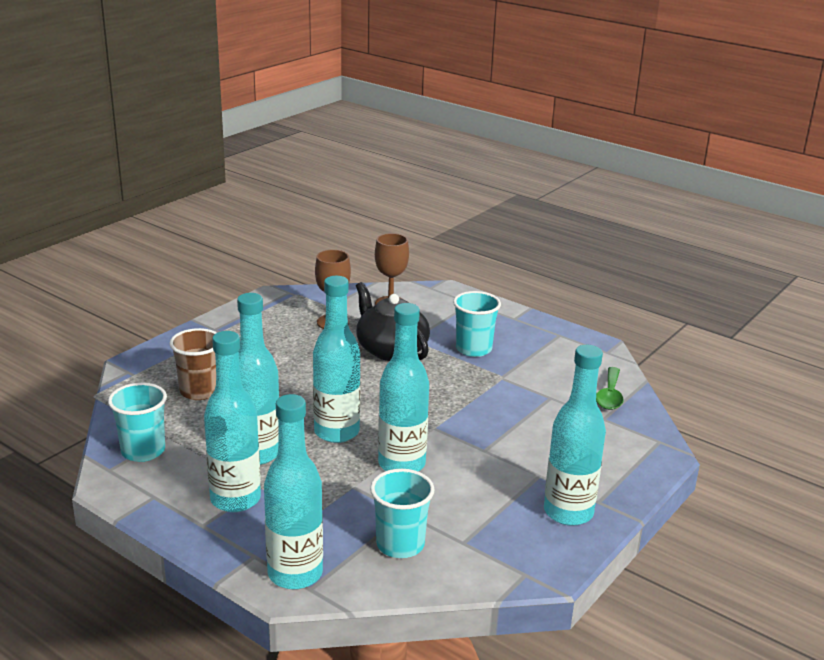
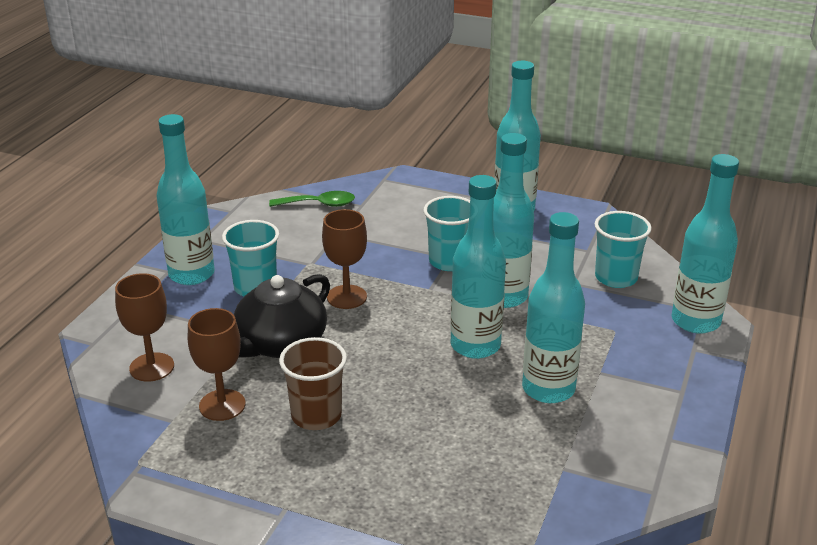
camera: 105 degrees left, 5 degrees up
(143, 451) = (603, 477): turquoise cup -> turquoise cup (449, 261)
(199, 391) = (453, 474): brown cup -> brown cup (316, 415)
(235, 499) = (630, 381): turquoise bottle -> turquoise bottle (191, 274)
(440, 385) = (346, 297): none -> brown goblet

